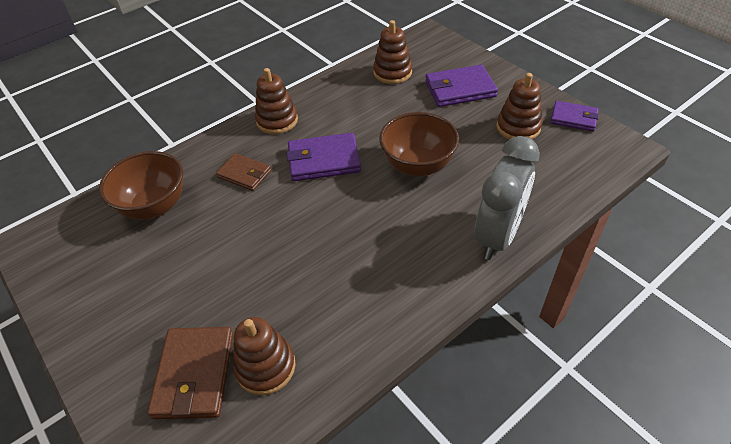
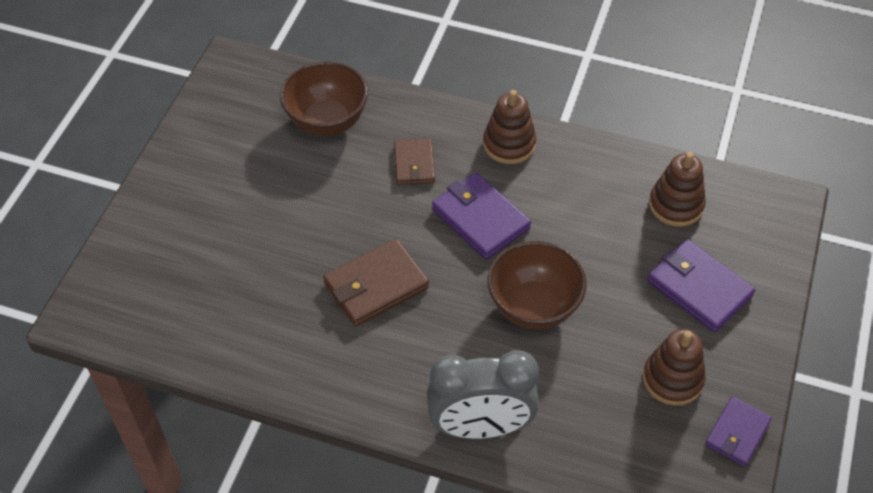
camera: 55 degrees right, 5 degrees up
(194, 374) = (181, 267): brown wallet -> brown wallet (376, 286)
(265, 367) = (216, 311): brown stacking toy -> none
(573, 118) = (737, 433): purple wallet -> purple wallet turned 45 degrees clockwise

